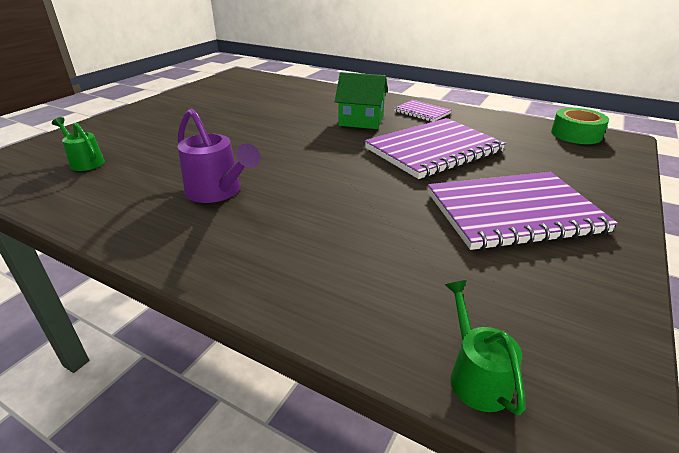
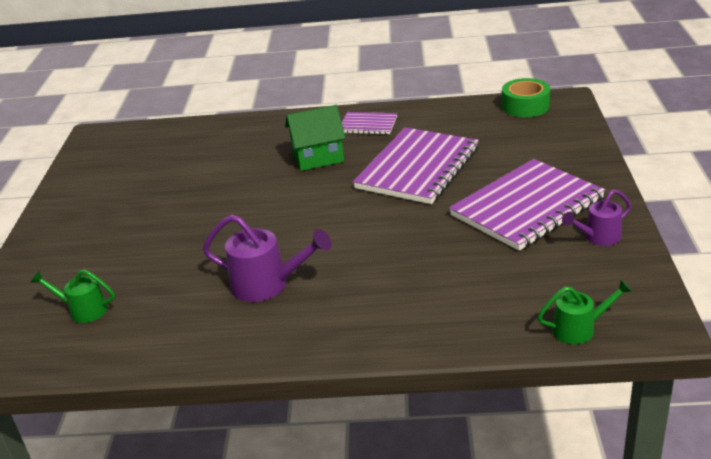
camera: 25 degrees left, 0 degrees up
(475, 375) = (580, 329): green watering can -> green watering can turned 120 degrees clockwise
(578, 271) = (597, 237): none -> purple watering can

